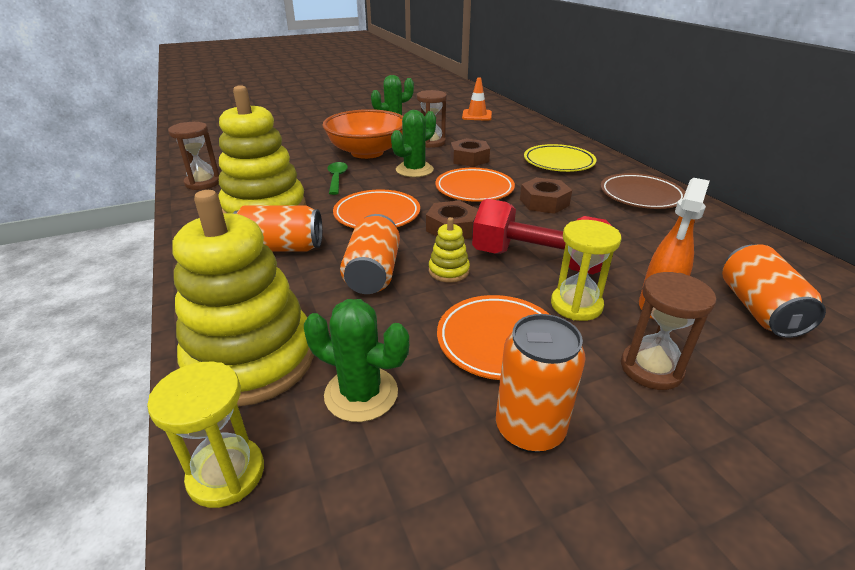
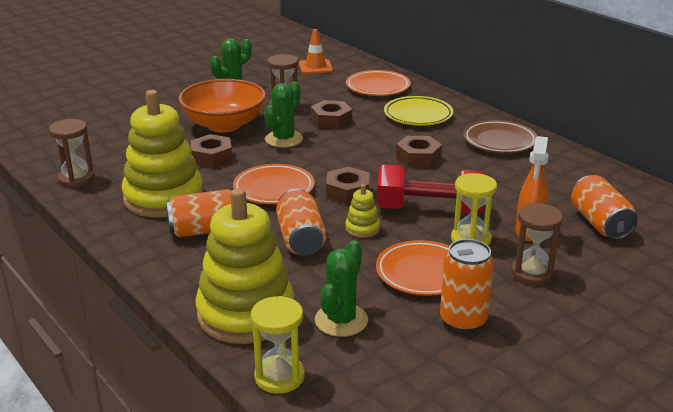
camera: 15 degrees left, 5 degrees down
(337, 178) = (212, 157): green spoon -> brown nut
(361, 394) = (341, 320): green cactus -> green cactus turned 75 degrees counterclockwise
(474, 189) = (350, 153): orange plate -> orange plate (378, 87)

